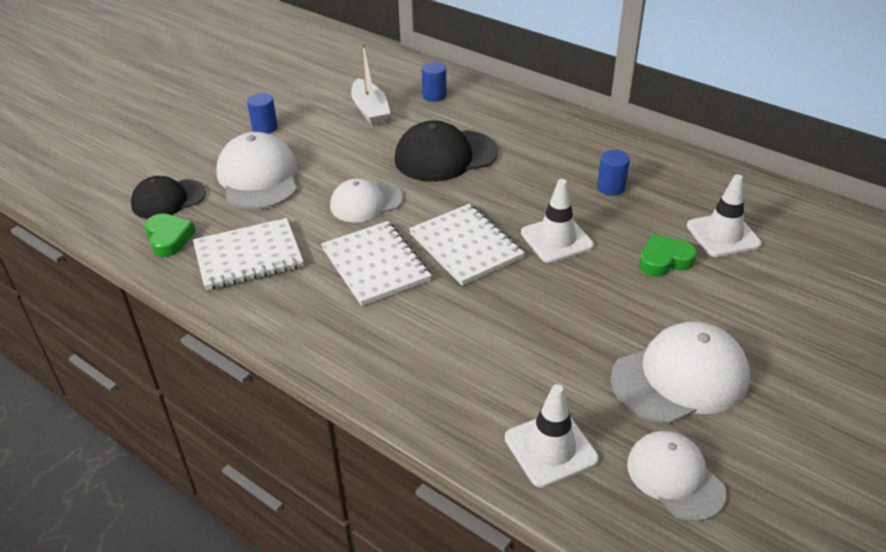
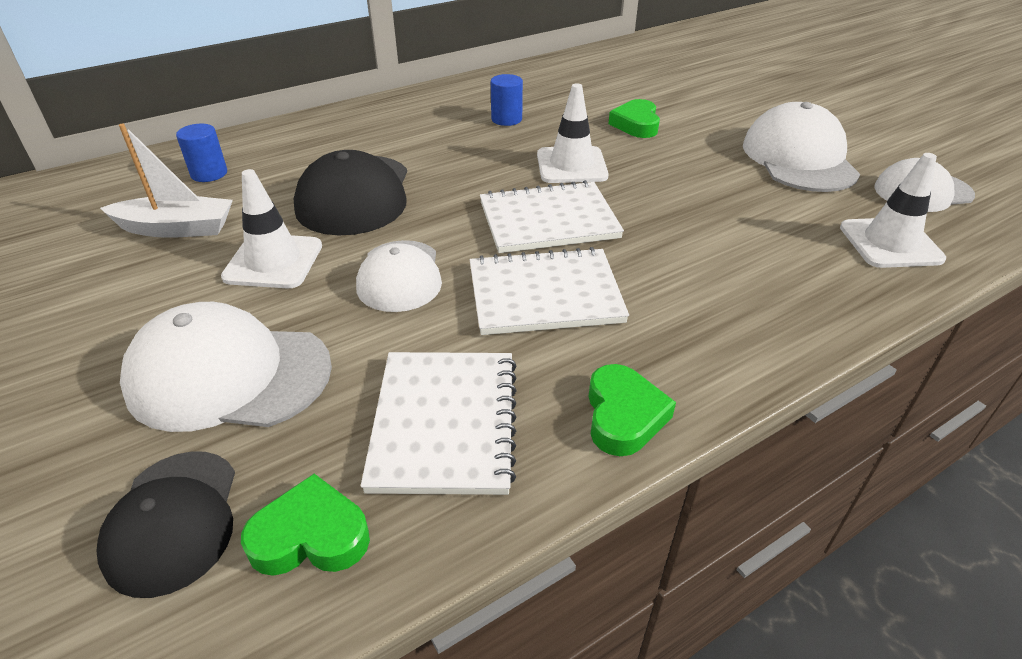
camera: 70 degrees left, 0 degrees up
(265, 128) = (84, 343): blue cylinder -> none
(276, 321) = (623, 416): none -> green heart
(723, 235) = (615, 93): white traffic cone -> white traffic cone (273, 261)

